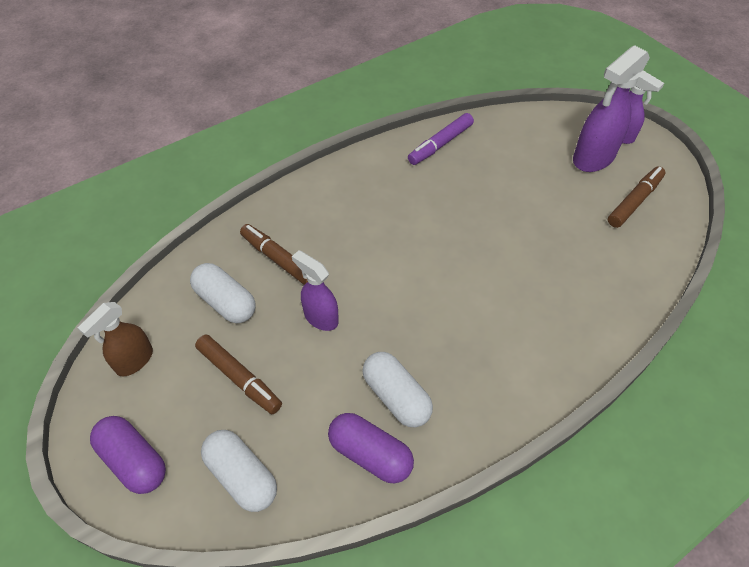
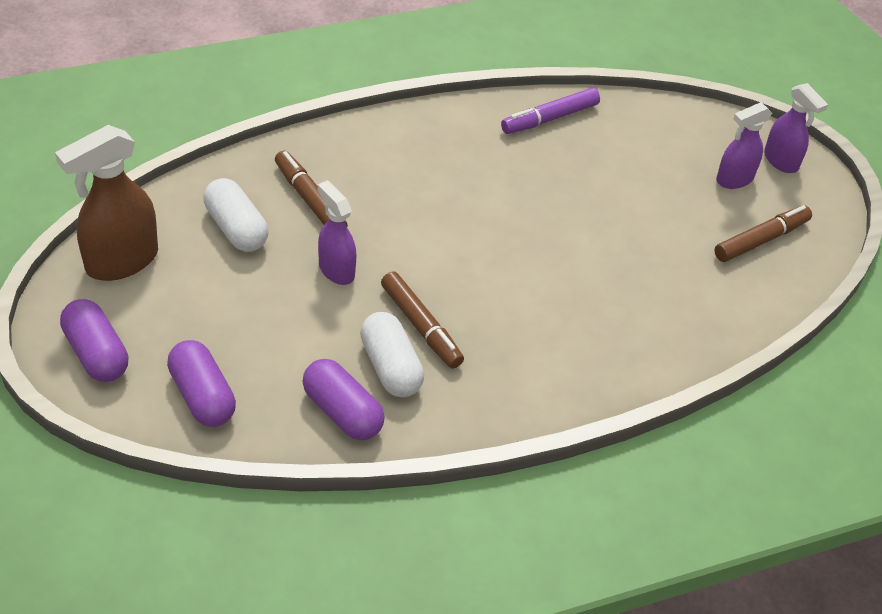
camera: 10 degrees right, 5 degrees down
(134, 361) = (121, 261): brown spray bottle -> brown spray bottle, size x1.62
(239, 377) = (228, 305): brown marker -> brown marker (421, 326)
(242, 476) = (202, 396): white capsule -> purple capsule
(593, 158) = (734, 179): purple spray bottle -> purple spray bottle, size x0.62

